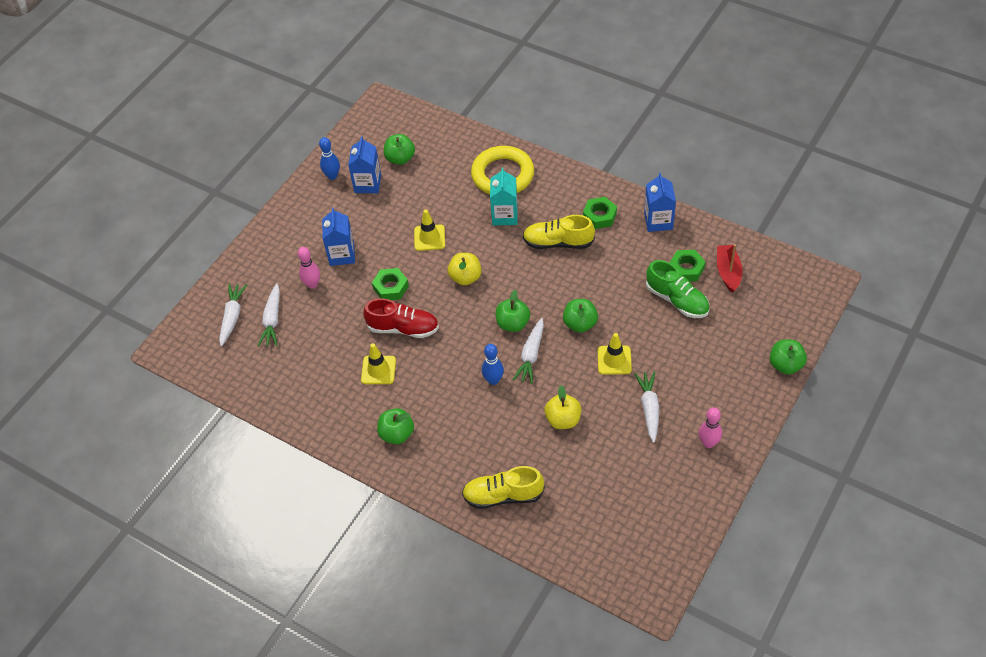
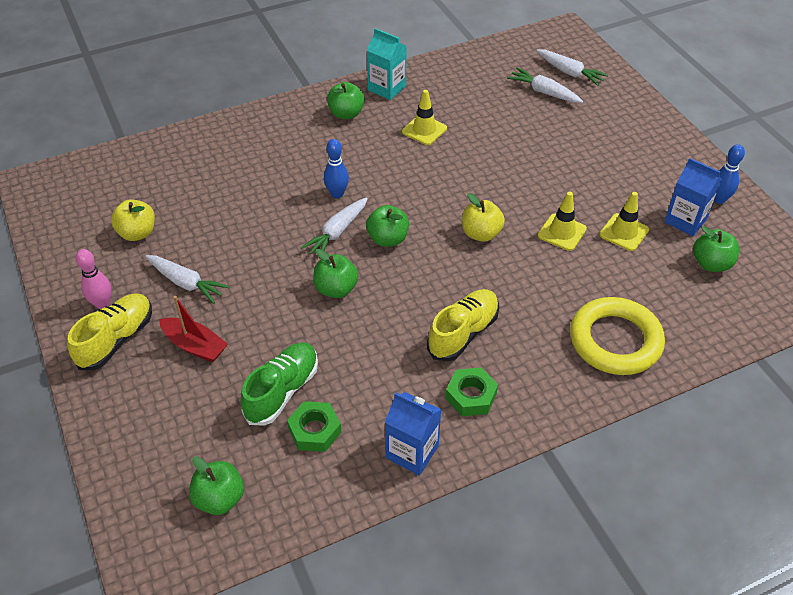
camera: 120 degrees right, 5 degrees down
(312, 284) = (567, 130): pink bowling pin -> none
(342, 255) = (591, 162): blue carton -> none
(391, 287) = (516, 177): green nut -> none
(403, 328) = (457, 164): red shoe -> none
(503, 496) = (219, 145): yellow shoe -> yellow shoe (116, 340)
(505, 215) = (545, 308): turquoise carton -> turquoise carton (387, 88)
(531, 355) = (337, 232): white carrot -> white carrot turned 105 degrees counterclockwise
(563, 420) = (245, 217): yellow apple -> yellow apple (137, 233)
(614, 360) = (266, 290): yellow traffic cone -> yellow traffic cone (624, 232)
(677, 300) = (282, 391): green shoe -> green shoe turned 135 degrees clockwise
(728, 272) = (269, 471): red boat -> red boat (195, 346)
(785, 365) = (100, 433): green apple -> green apple (220, 498)

